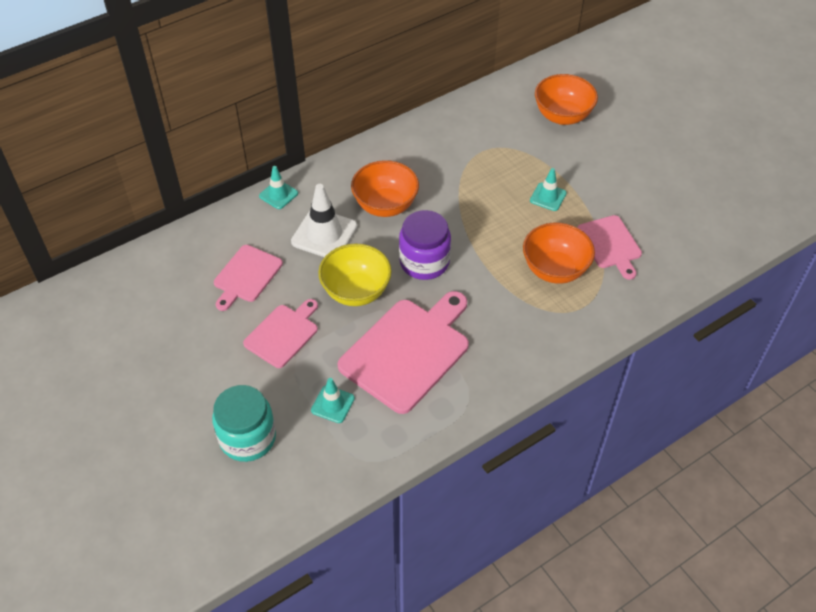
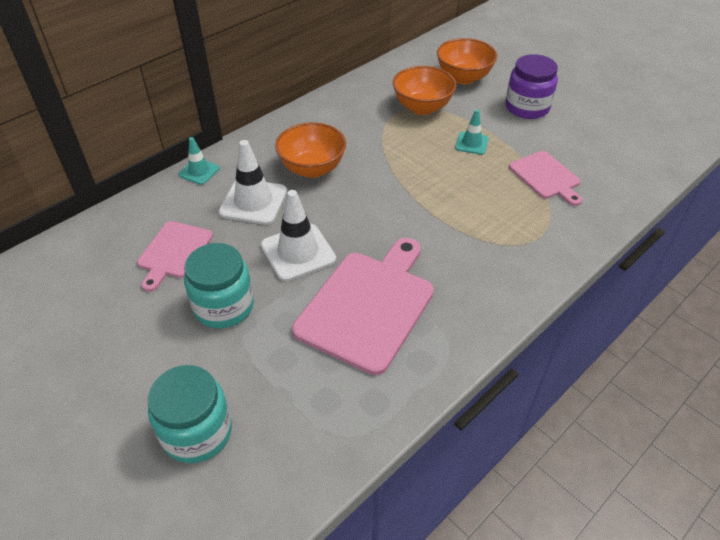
camera: 10 degrees left, 5 degrees down
(283, 334) = (224, 306): pink cutting board -> turquoise jar
(332, 404) = (294, 376): turquoise traffic cone -> none
(356, 291) = (298, 252): yellow bowl -> white traffic cone
(424, 262) = (364, 215): purple jar -> purple jar (527, 107)
(554, 269) = (499, 206): orange bowl -> orange bowl (422, 107)

